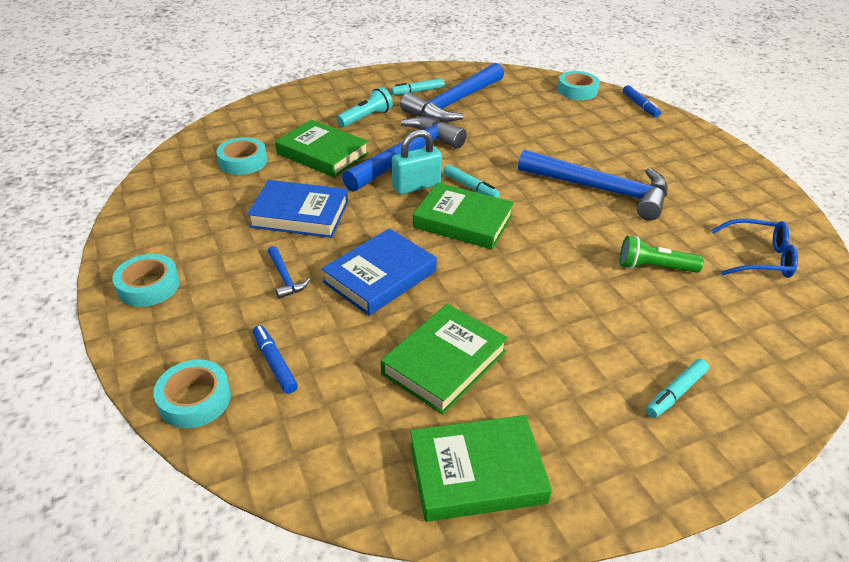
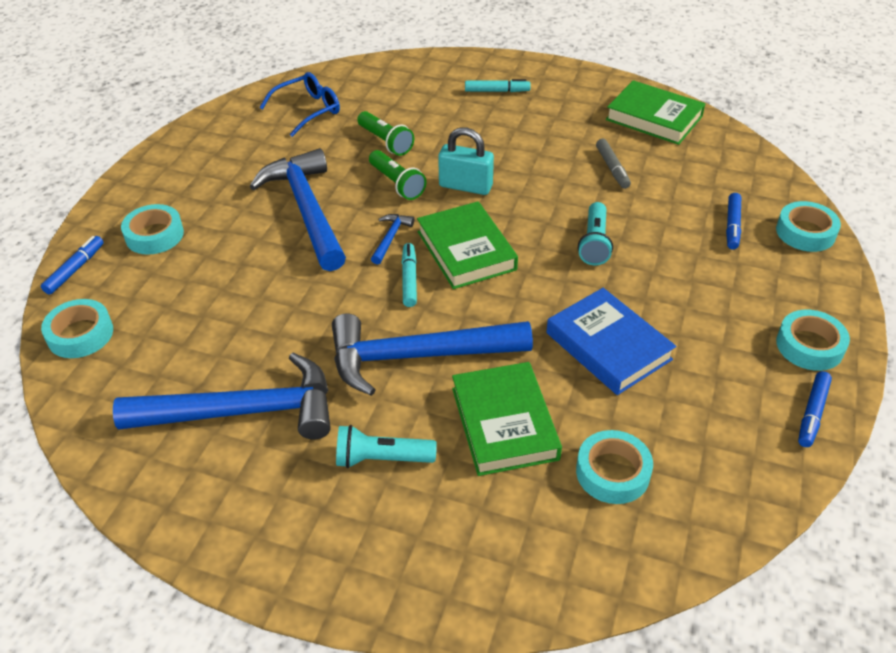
camera: 135 degrees left, 5 degrees up
(130, 242) = (812, 413): none -> blue marker
(285, 277) = (676, 286): blue hammer -> blue hammer (390, 238)
(380, 277) = (594, 243): blue book -> turquoise flashlight
(416, 186) = (457, 311): turquoise padlock -> turquoise padlock (465, 186)
(418, 91) = (248, 471): turquoise marker -> none
(444, 362) = (612, 168): green book -> grey marker
(583, 239) = (397, 184): none -> green flashlight
(644, 135) = (154, 235): none -> turquoise tape
(759, 258) = (308, 110): blue glasses -> blue glasses turned 90 degrees clockwise

